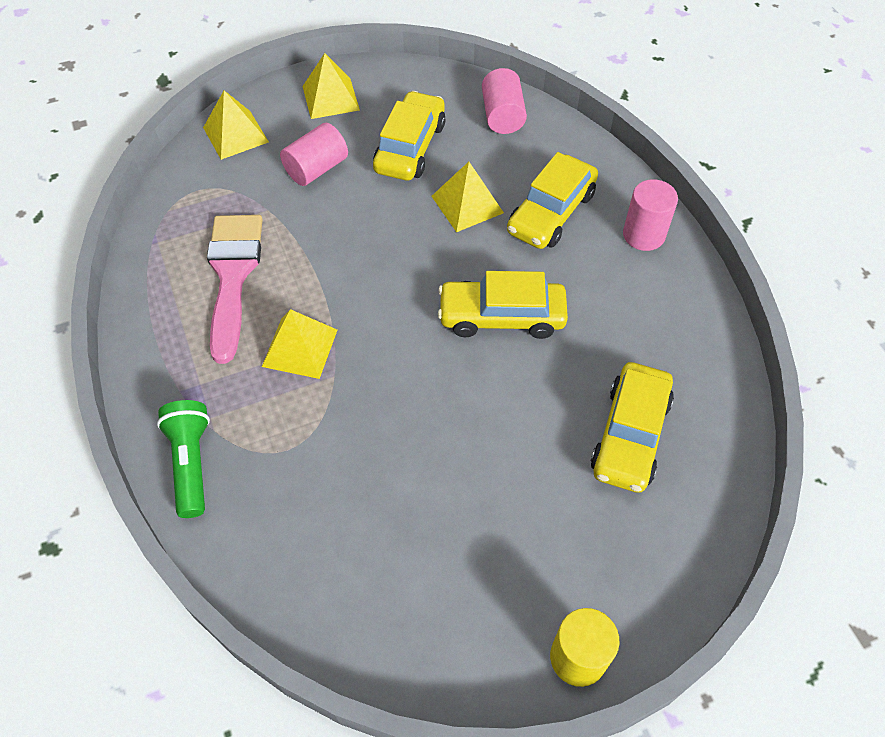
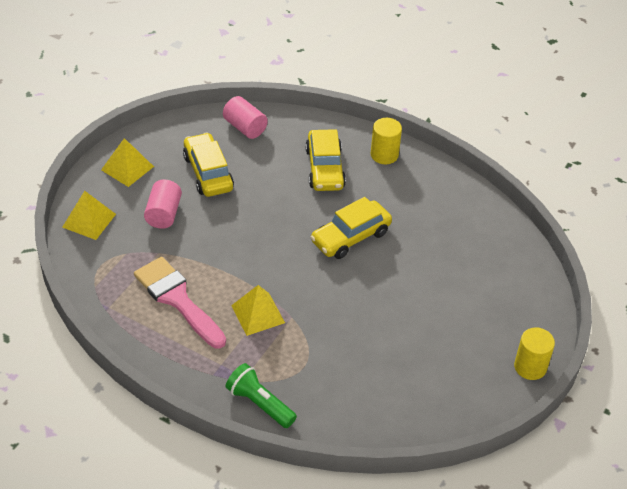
camera: 40 degrees left, 10 degrees down
(467, 204) = (274, 188): yellow pyramid -> none
(630, 435) = (466, 258): yellow car -> none
(643, 235) = (384, 155): pink cylinder -> yellow cylinder

